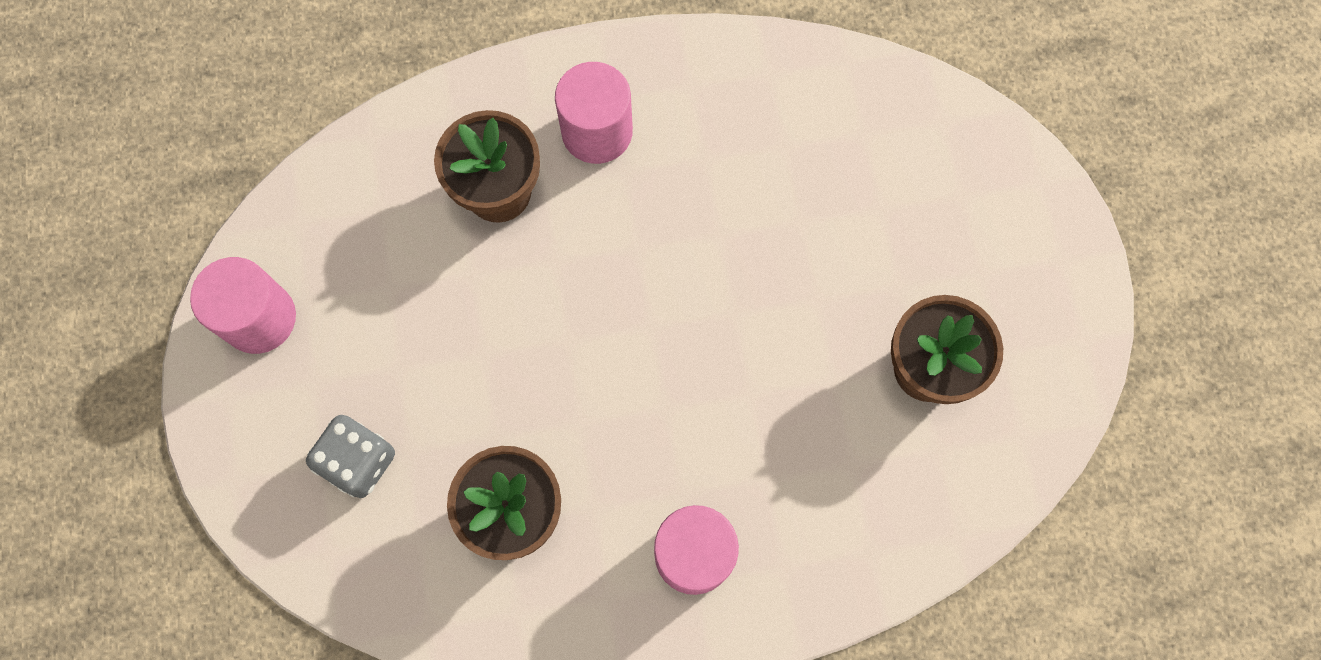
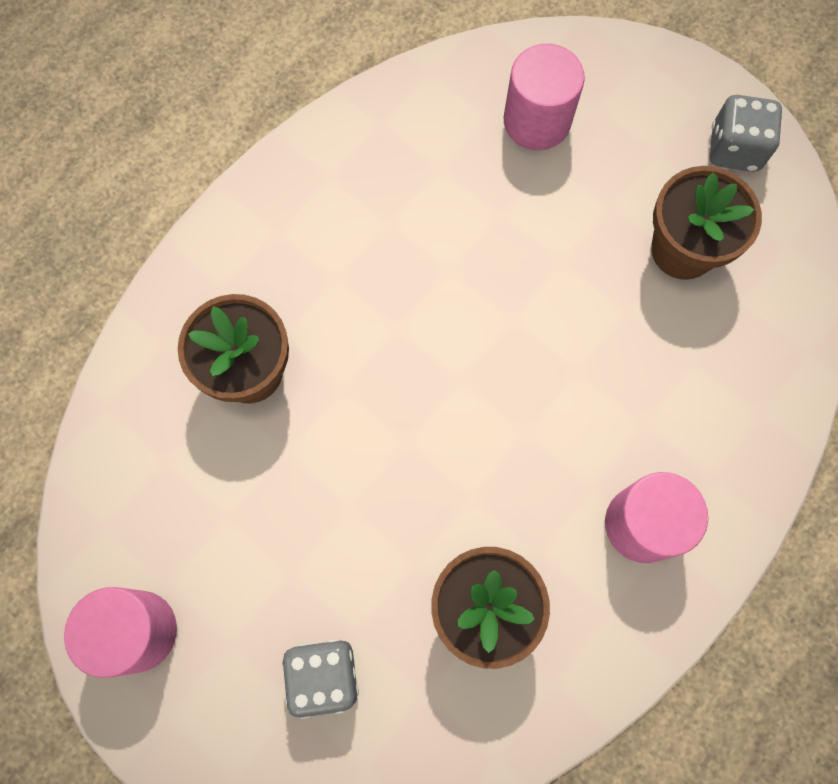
camera: 40 degrees left, 0 degrees up
(597, 132) = (287, 265): pink cylinder -> pink cylinder (537, 121)
(1051, 321) = (734, 149): none -> grey dice

